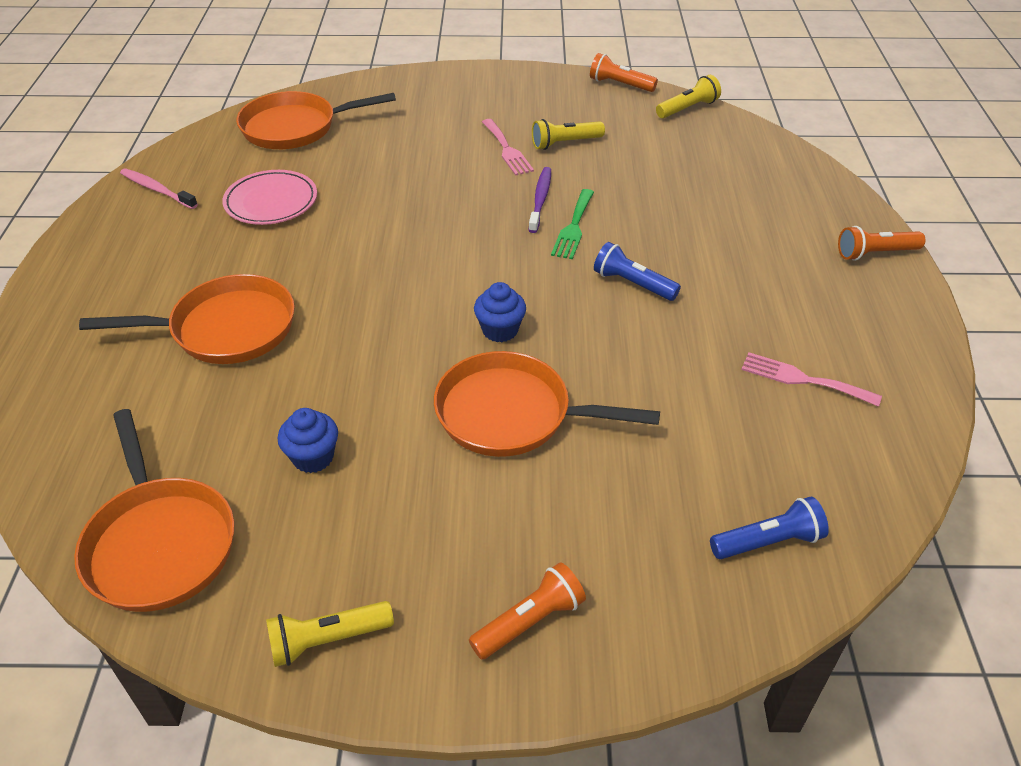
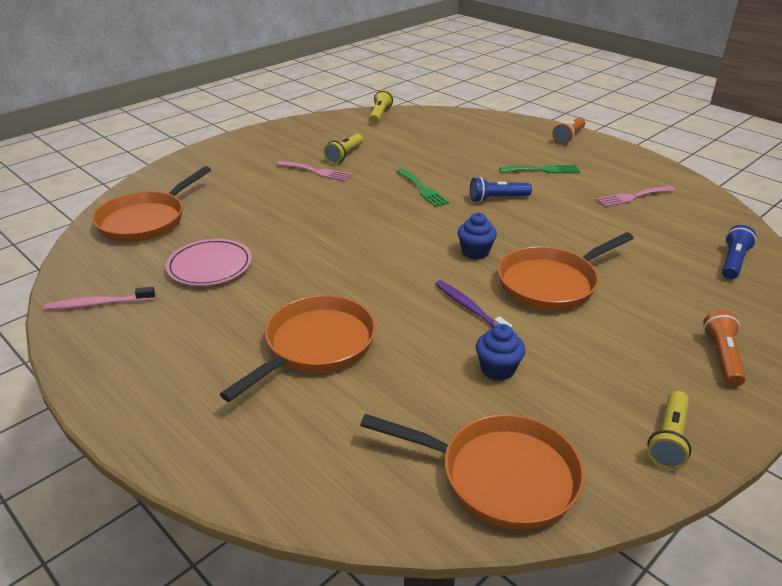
camera: 45 degrees left, 10 degrees down
(540, 199) = (381, 185): purple toothbrush -> purple toothbrush (469, 308)
(620, 85) = (323, 118): orange flashlight -> none
(754, 279) = (543, 170): none -> green fork

